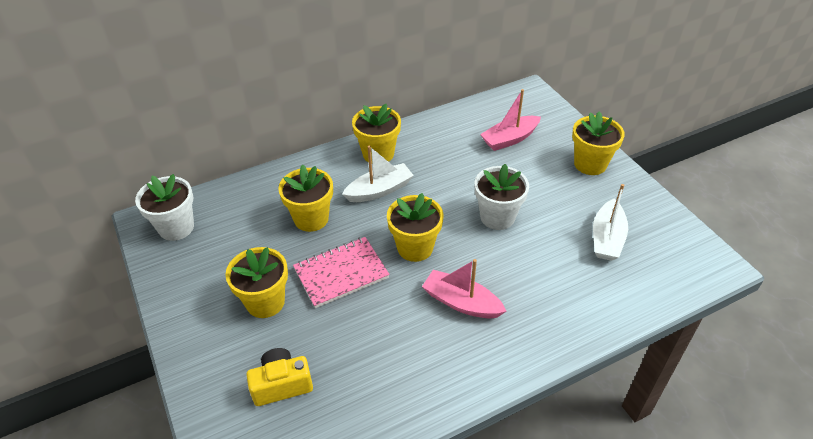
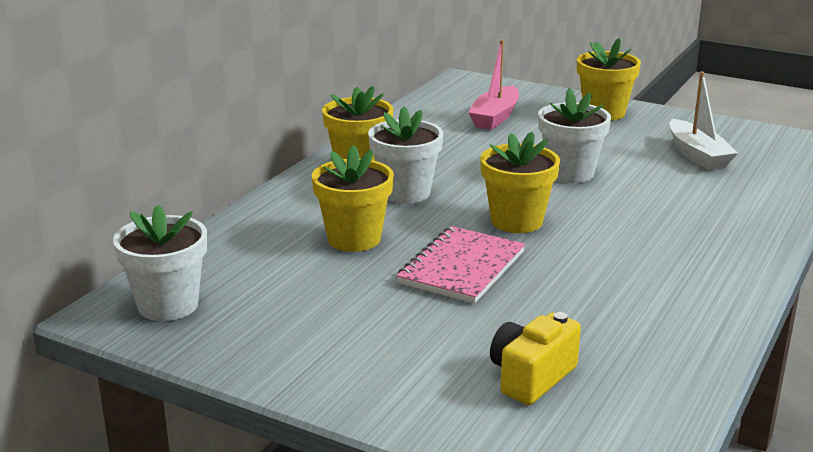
camera: 35 degrees left, 20 degrees down
(265, 302) = (402, 322): yellow flower pot -> none
(379, 190) = (405, 193): white boat -> white flower pot
(461, 302) = (630, 242): pink boat -> none

